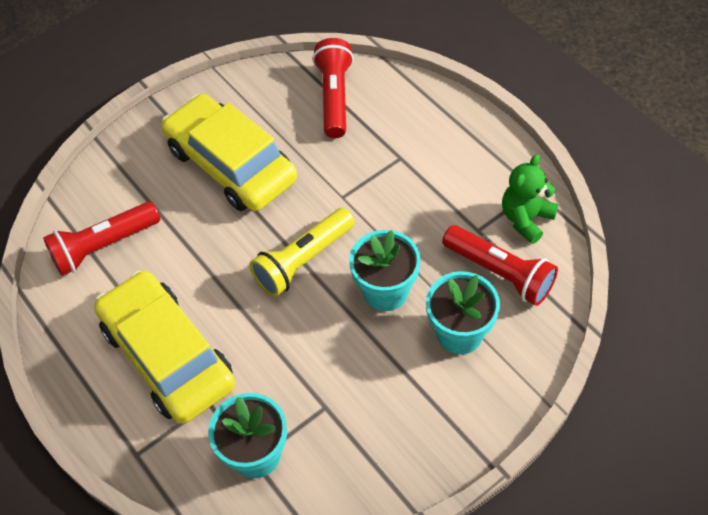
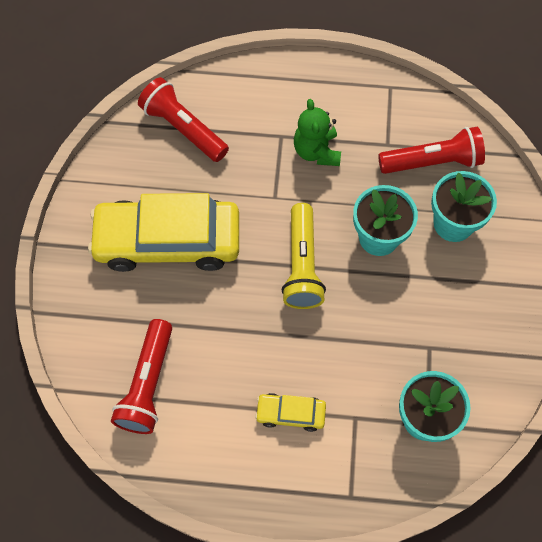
camera: 50 degrees left, 10 degrees up
(168, 355) = (290, 413): yellow car -> yellow car, size x0.44
(526, 219) = (408, 111): green teddy bear -> green teddy bear (316, 151)

